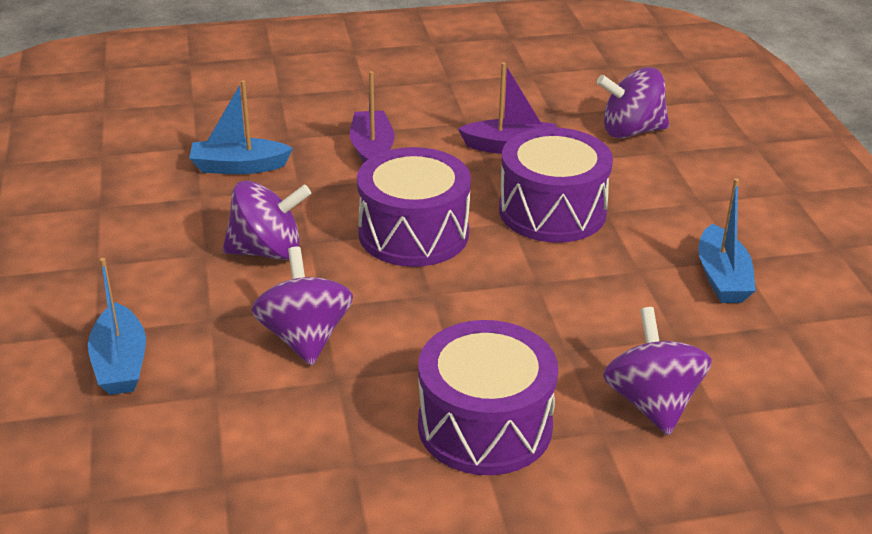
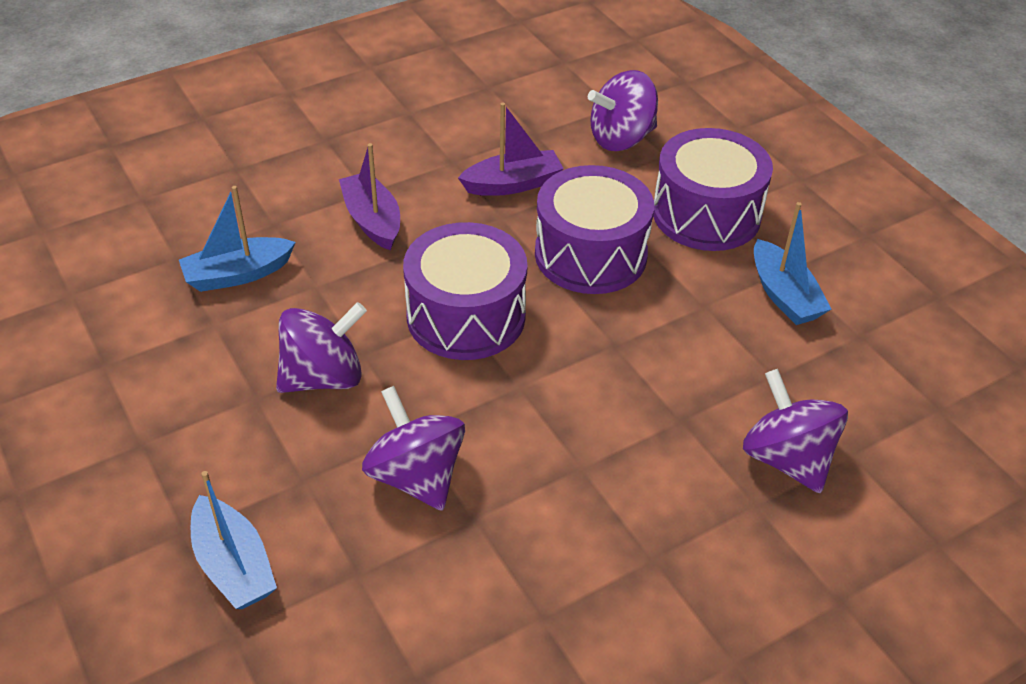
camera: 20 degrees left, 10 degrees up
(485, 426) = (646, 531): purple drum -> purple drum (706, 214)

